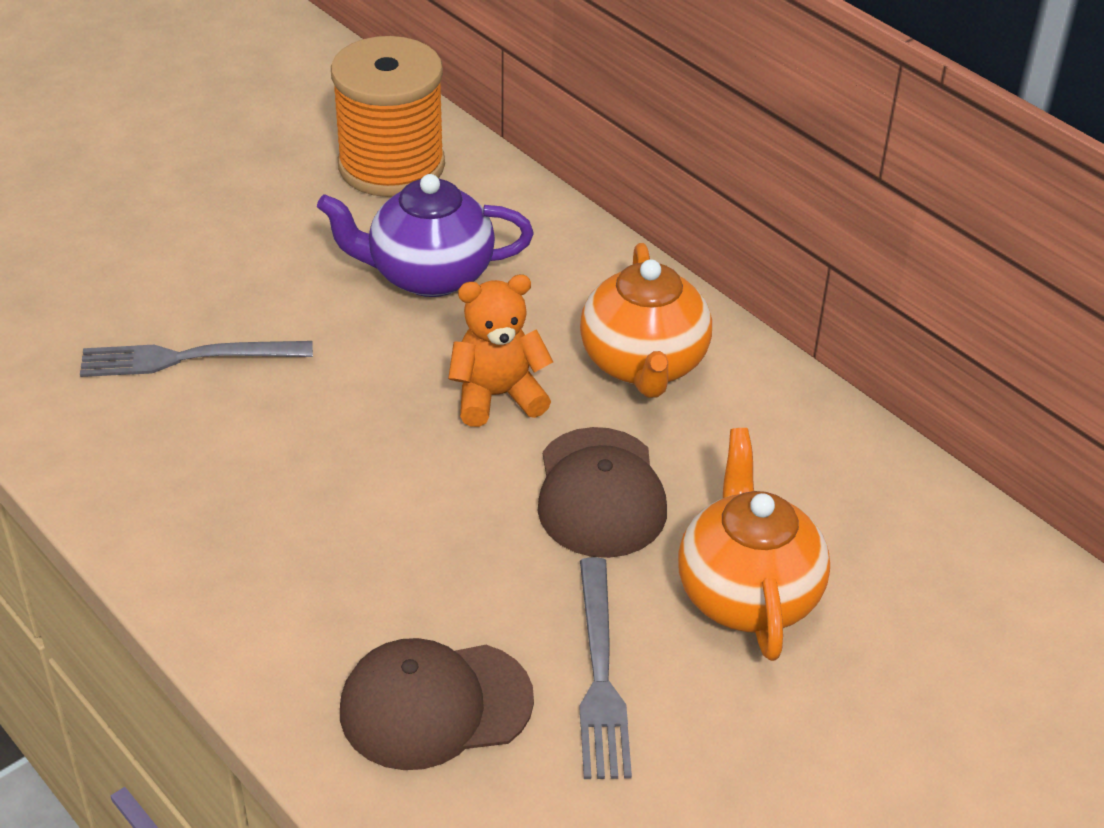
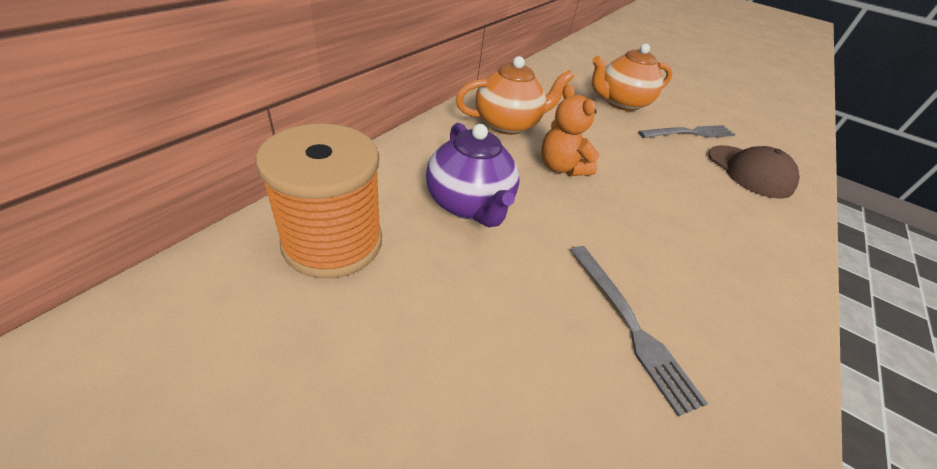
camera: 110 degrees left, 0 degrees up
(600, 493) = (600, 135): brown cap -> none

